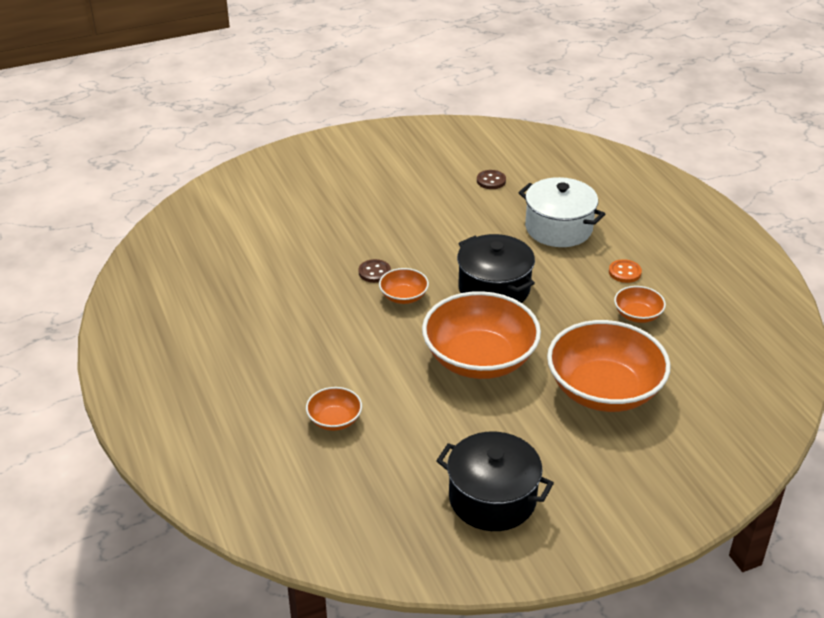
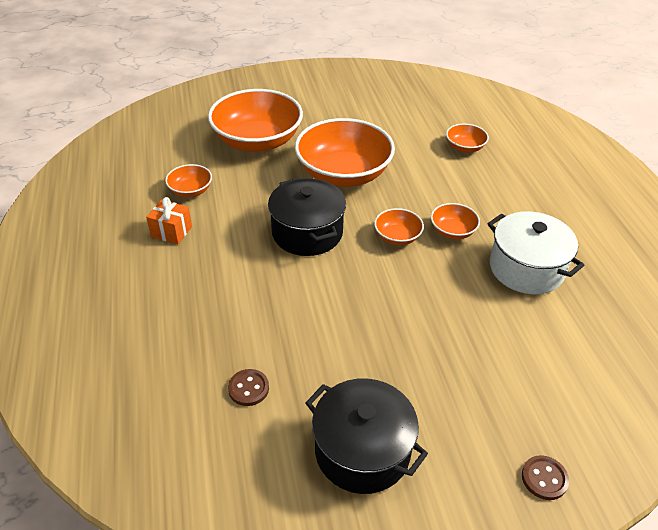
camera: 170 degrees left, 5 degrees up
(348, 309) = (452, 231): none -> orange bowl
(374, 272) = (423, 268): brown button -> brown button (544, 478)
(492, 499) = (364, 95): black pot -> black pot (362, 451)
(558, 228) = (204, 295): white pot -> white pot (526, 268)
(624, 272) = (171, 232): orange button -> orange gift

